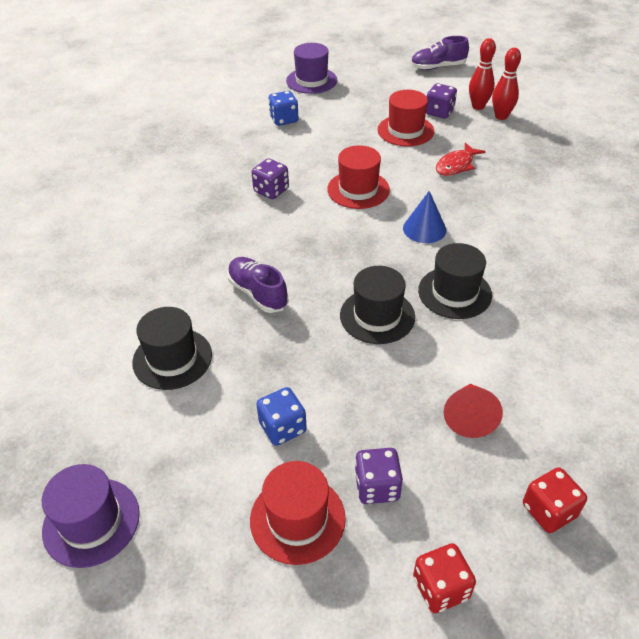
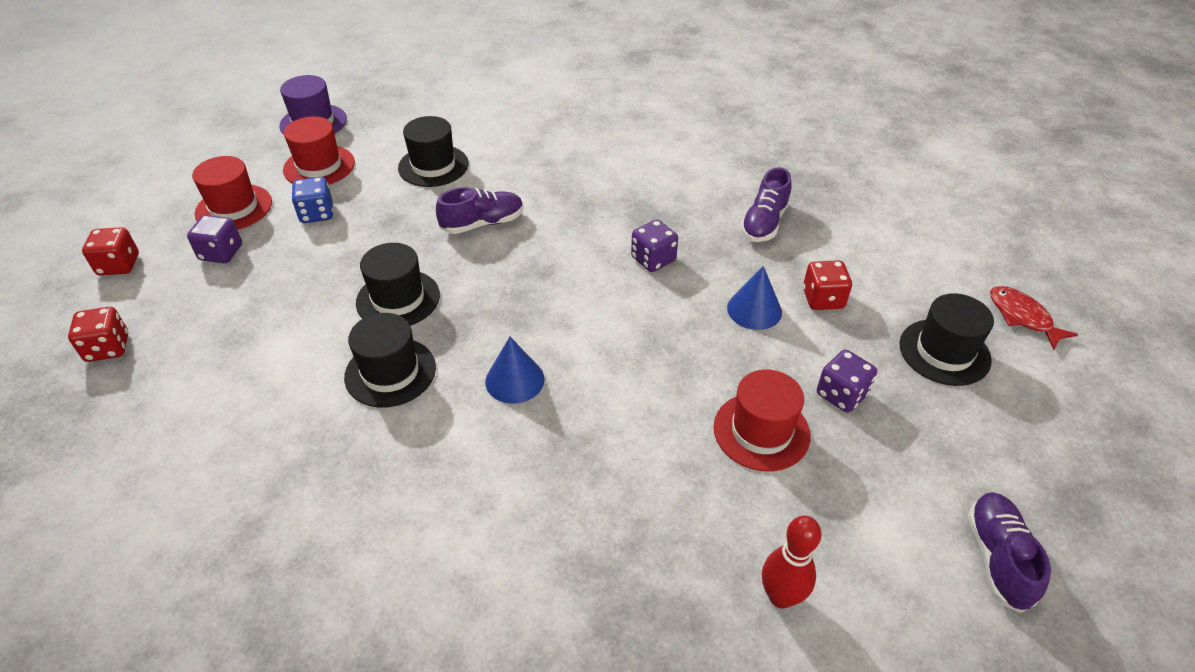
camera: 105 degrees right, 0 degrees up
(210, 148) = (764, 223): none -> purple shoe
(284, 119) = (823, 299): blue dice -> red dice
(306, 143) = (754, 310): none -> blue cone
(311, 80) = (944, 352): purple hat -> black hat
(358, 189) = (624, 337): red hat -> red hat (319, 166)
(439, 112) = (813, 498): purple dice -> purple dice (841, 394)
(456, 165) = (644, 465): red fish -> red fish (1022, 317)
(469, 417) = (233, 329): red cone -> none
(478, 106) = (825, 570): red bowling pin -> none

